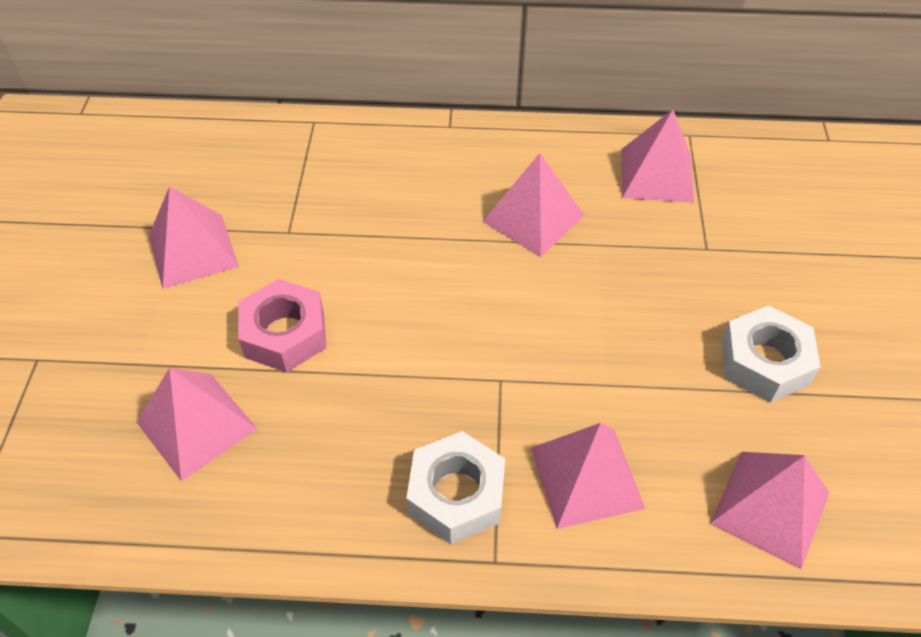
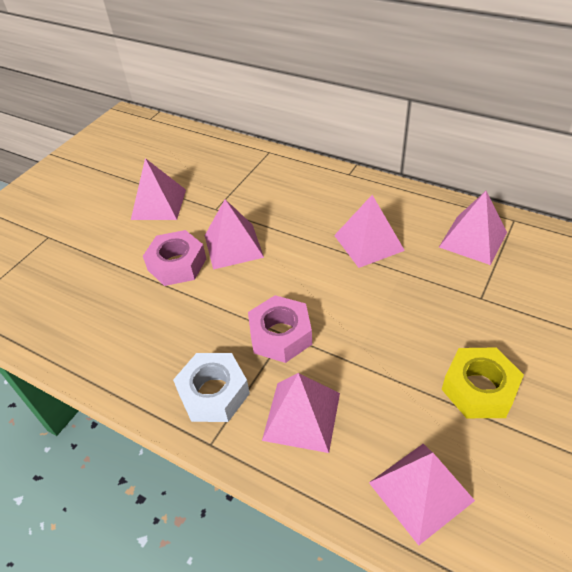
camera: 30 degrees right, 5 degrees down
(197, 425) = (100, 298): pink pyramid -> pink pyramid (233, 246)
(496, 383) = (280, 335): none -> pink nut
(764, 362) = (479, 389): white nut -> yellow nut

